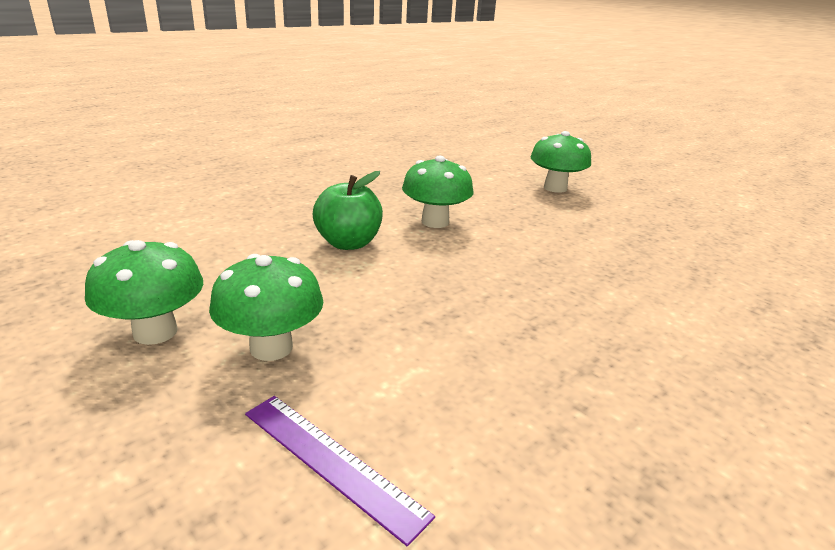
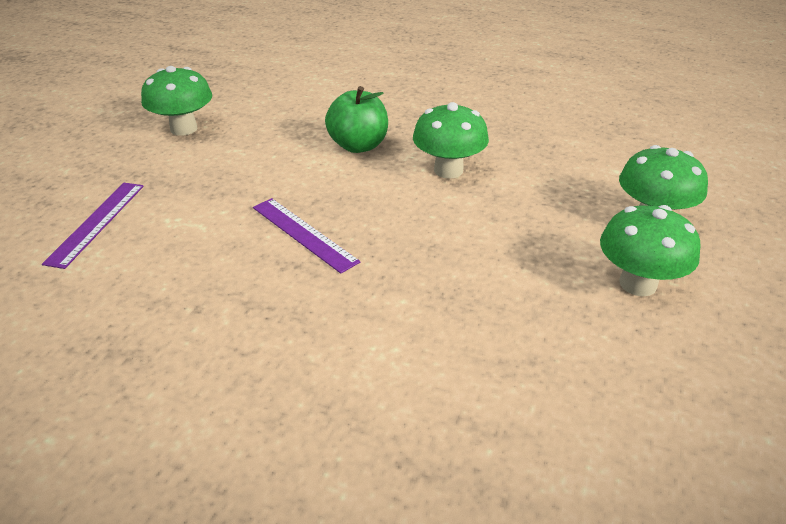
camera: 65 degrees right, 10 degrees up
(271, 347) = (191, 168): green mushroom -> green mushroom (638, 284)
(483, 310) = (303, 234): none -> purple ruler

